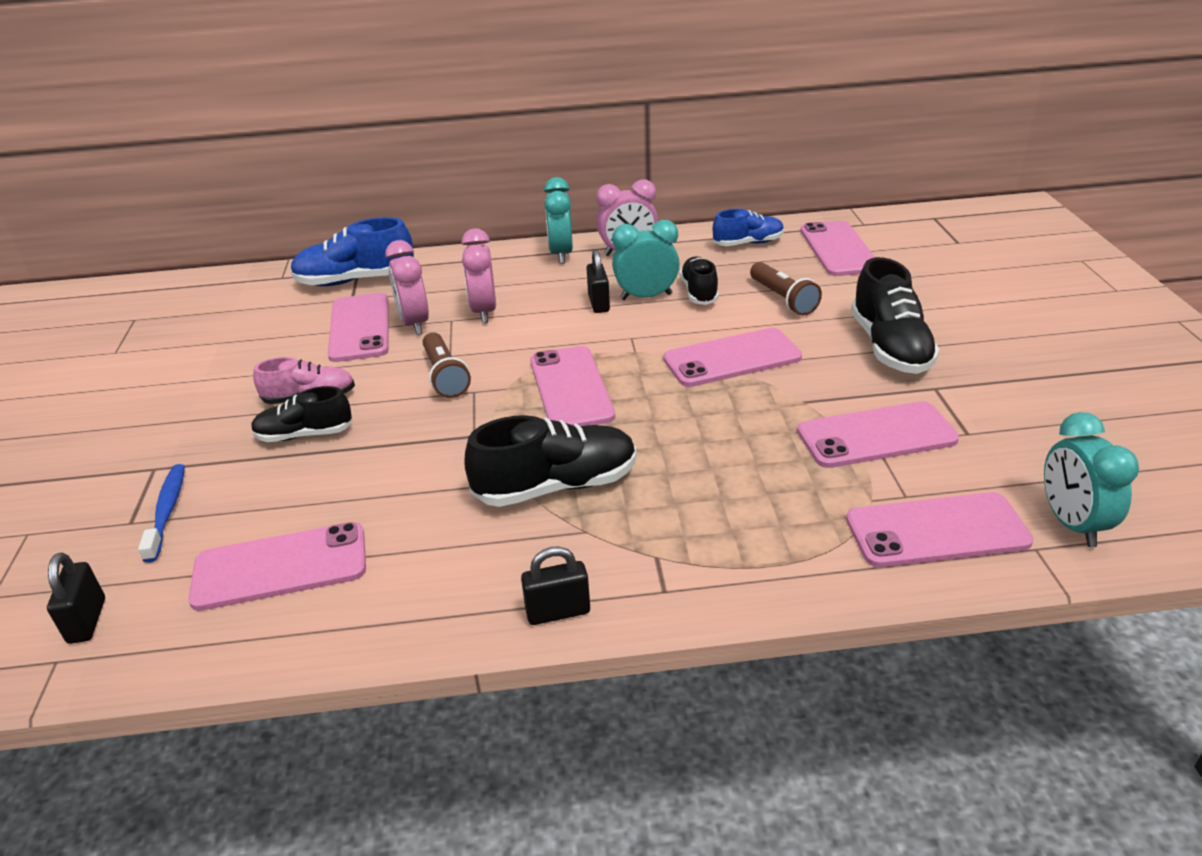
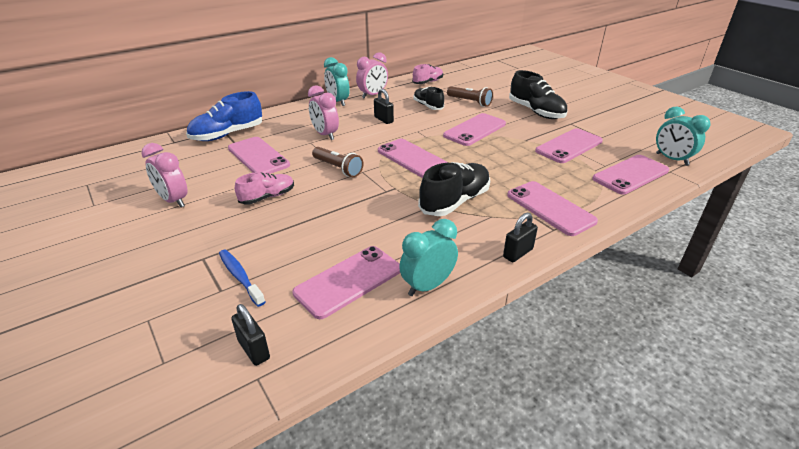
camera: 30 degrees left, 0 degrees up
(304, 434) = (286, 215): black shoe -> none
(414, 323) = (290, 148): pink clock -> pink clock (173, 201)
(646, 297) = (404, 112): turquoise clock -> turquoise clock (427, 286)
(748, 243) = (428, 82): blue shoe -> pink shoe
(838, 249) = (471, 78): pink phone -> pink phone (550, 208)

